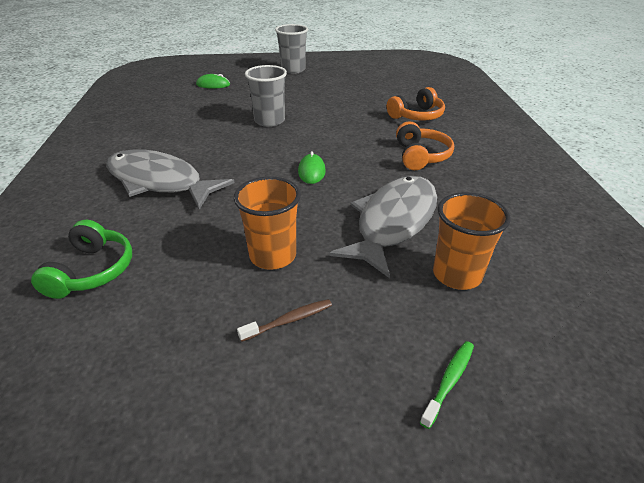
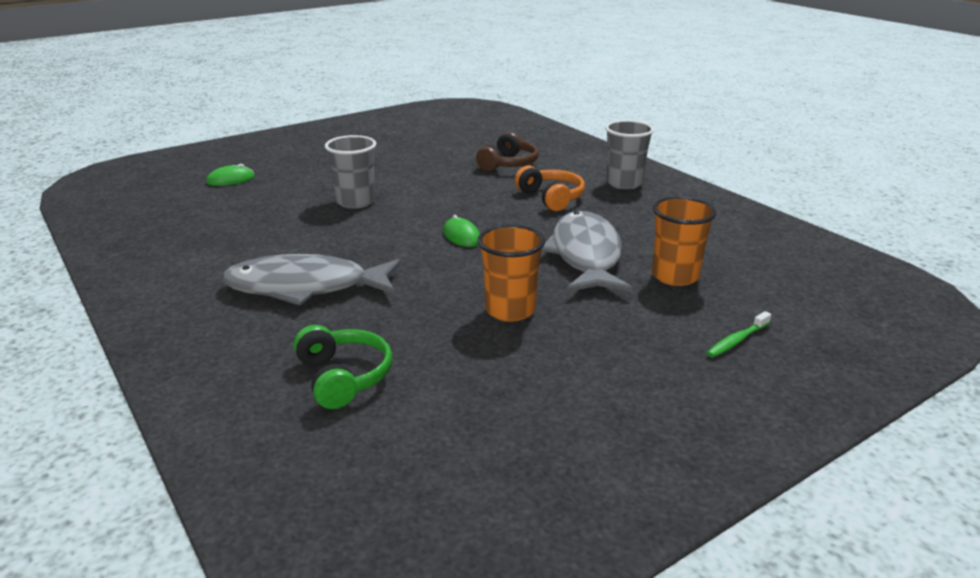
camera: 30 degrees left, 10 degrees down
(289, 320) = (581, 347): brown toothbrush -> none
(293, 70) = (314, 145): grey cup -> grey cup (624, 183)
(417, 116) = (508, 164): orange headphones -> brown headphones
(449, 381) = (737, 340): green toothbrush -> green toothbrush turned 135 degrees counterclockwise

